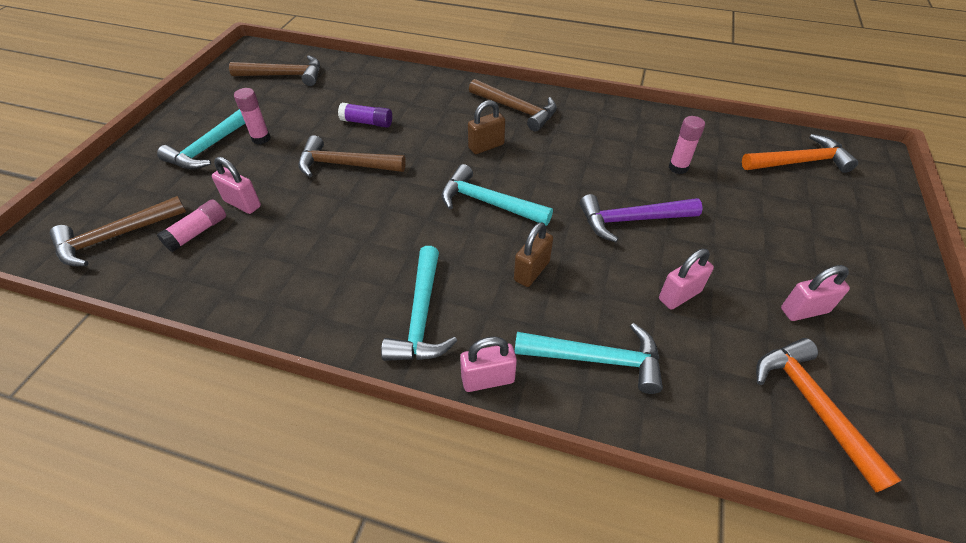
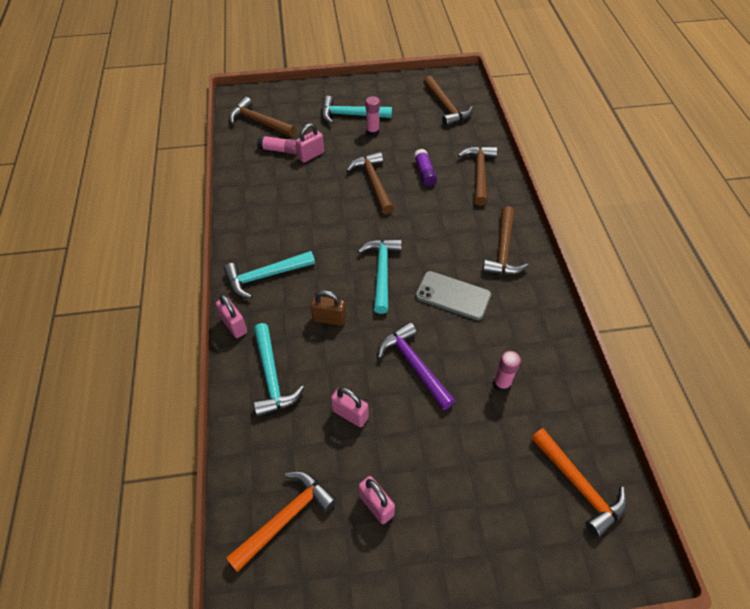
camera: 65 degrees right, 5 degrees up
(242, 204) = (311, 155): pink padlock -> pink padlock turned 45 degrees clockwise
(403, 88) = (479, 173): none -> brown hammer
(486, 146) = (443, 248): brown padlock -> none
(554, 161) = (453, 296): none -> grey phone

